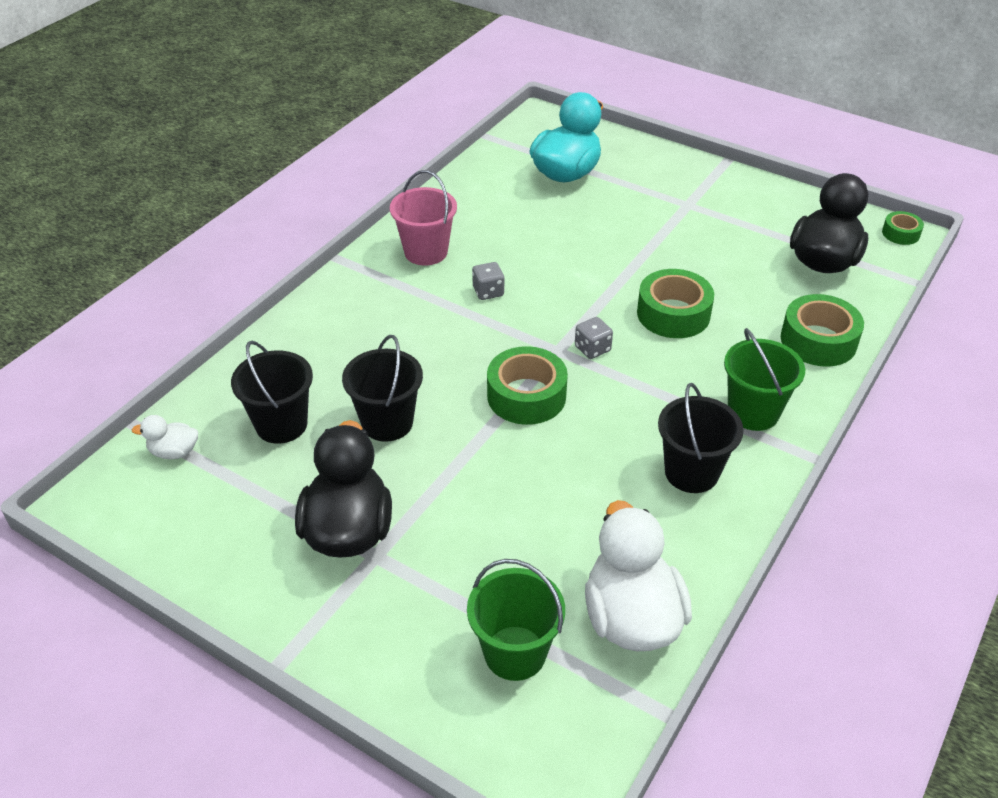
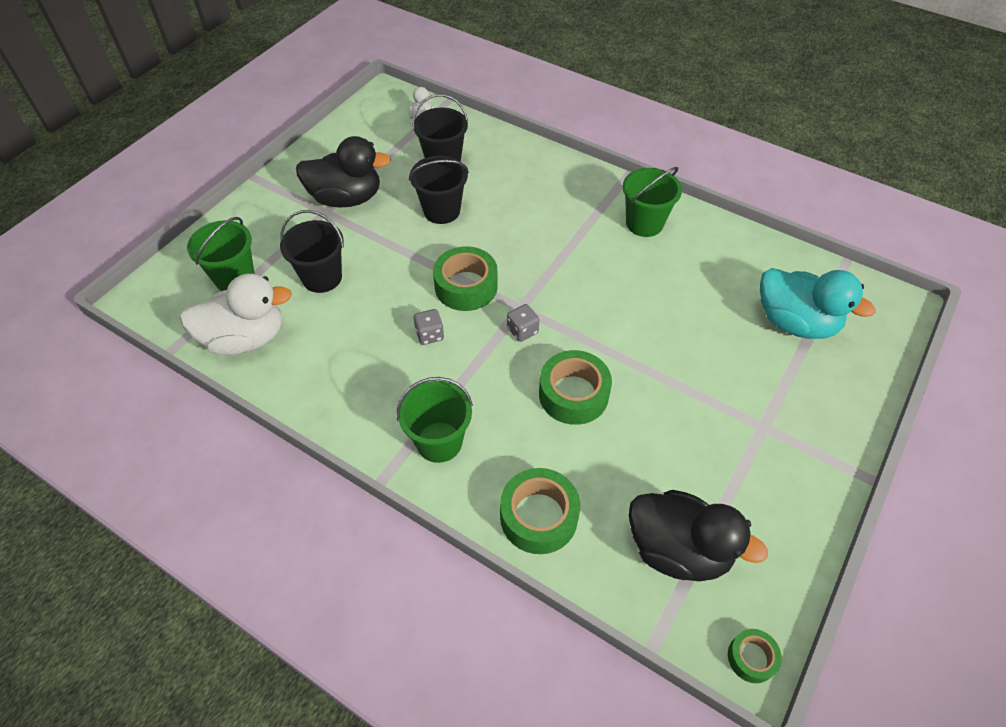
camera: 90 degrees right, 10 degrees up
(426, 252) = (644, 223): pink bucket -> green bucket
(488, 292) = (594, 263): grey dice -> grey dice (429, 335)
(691, 472) = (373, 387): black bucket -> black bucket (322, 277)

